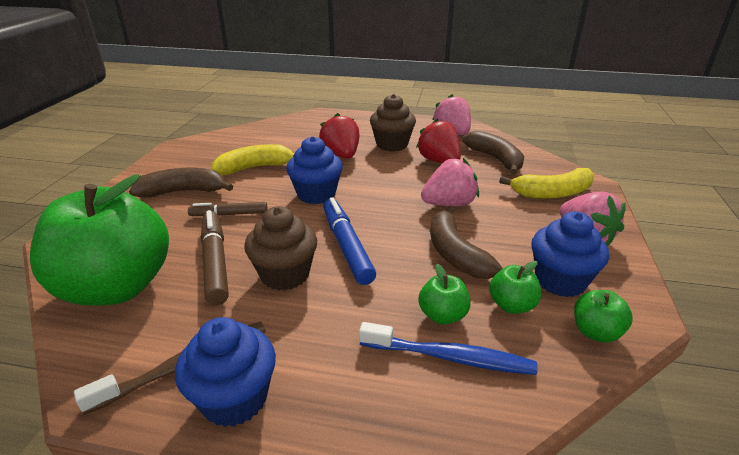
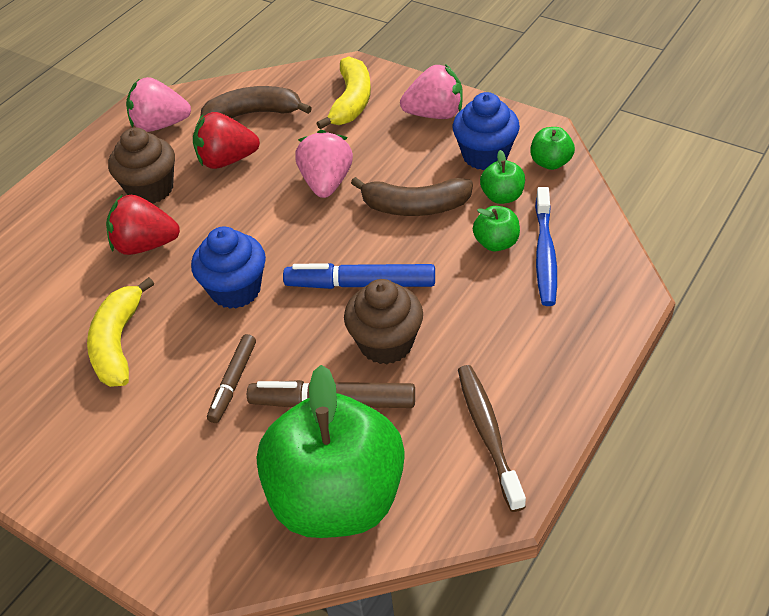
camera: 65 degrees left, 15 degrees up
(183, 192) = (138, 431): brown banana -> none
(234, 398) = (540, 399): blue cupcake -> none
(449, 357) = (544, 254): blue toothbrush -> blue toothbrush turned 150 degrees clockwise

